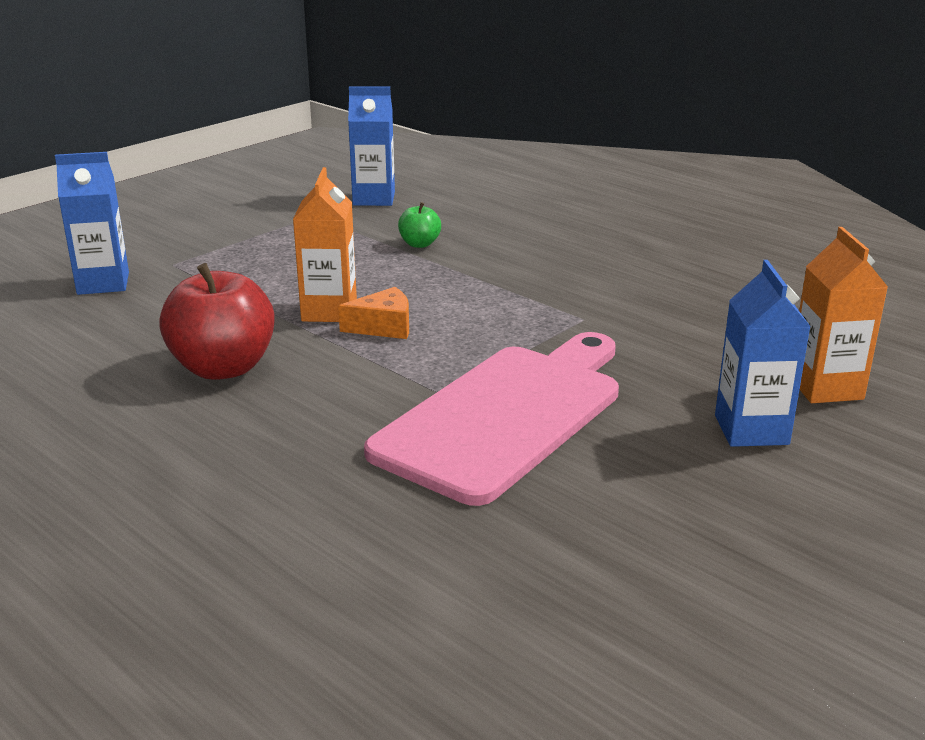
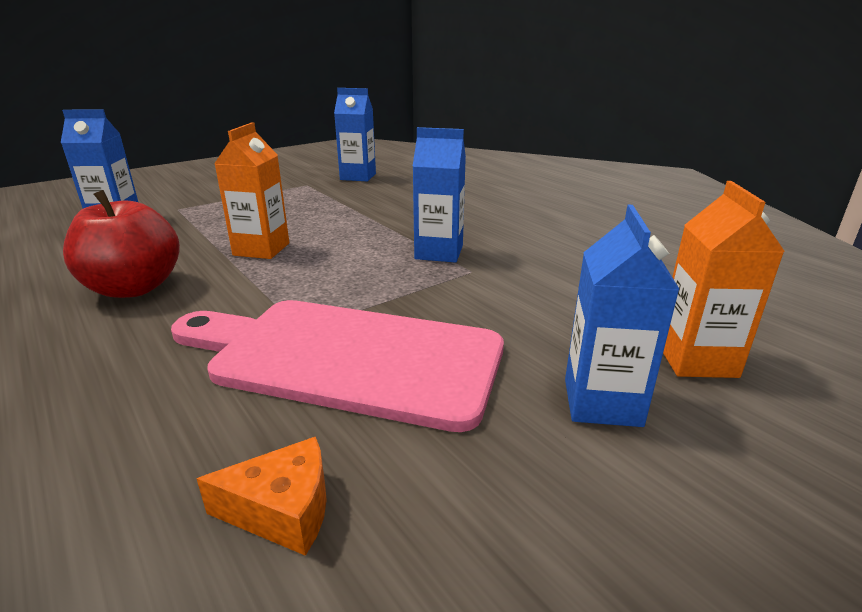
camera: 10 degrees right, 0 degrees up
(383, 327) = (295, 265): orange cheese -> orange cheese (283, 510)
(419, 244) = (370, 206): green apple -> none
(506, 416) = (346, 358): pink cutting board -> pink cutting board turned 120 degrees counterclockwise
(537, 299) = (439, 252): none -> blue carton

